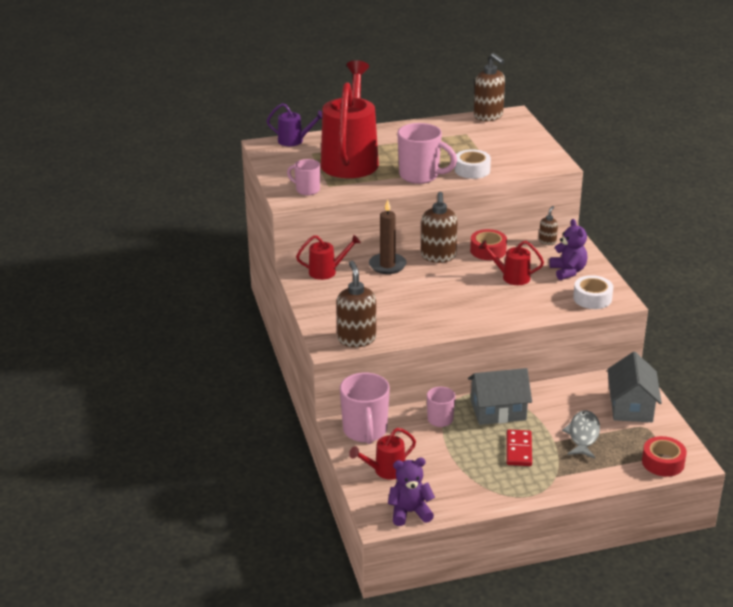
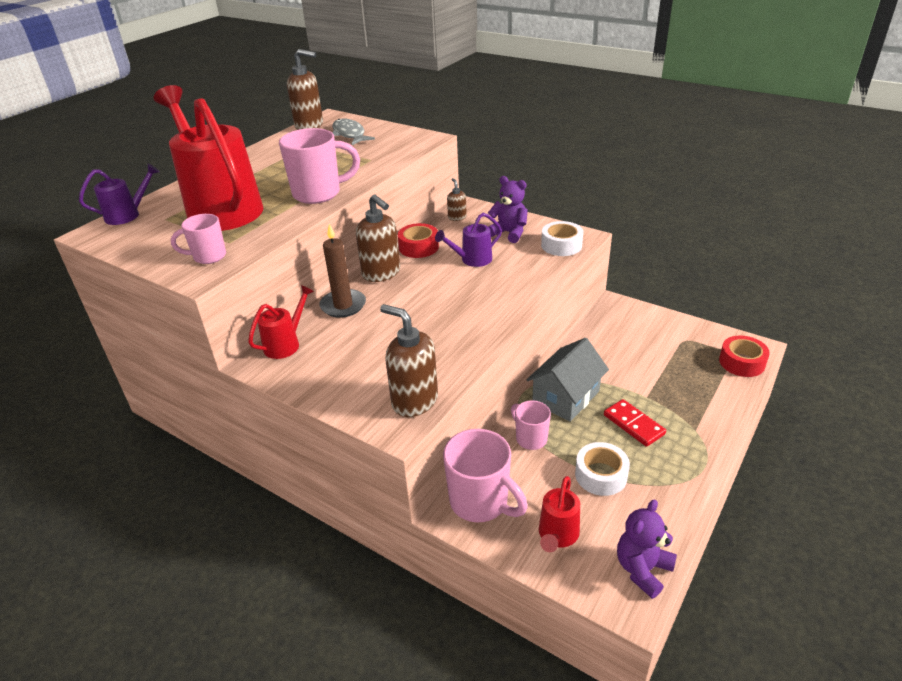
camera: 40 degrees left, 5 degrees up
(472, 170) = (361, 170): white tape -> white tape (601, 475)
(511, 277) = (472, 260): red watering can -> purple watering can
(583, 435) = (658, 376): grey fish -> grey fish (349, 134)
(631, 406) = (652, 329): grey house -> none

